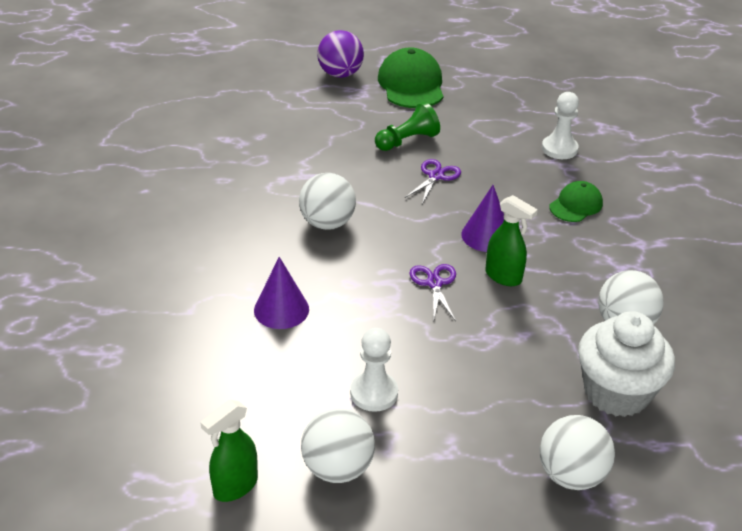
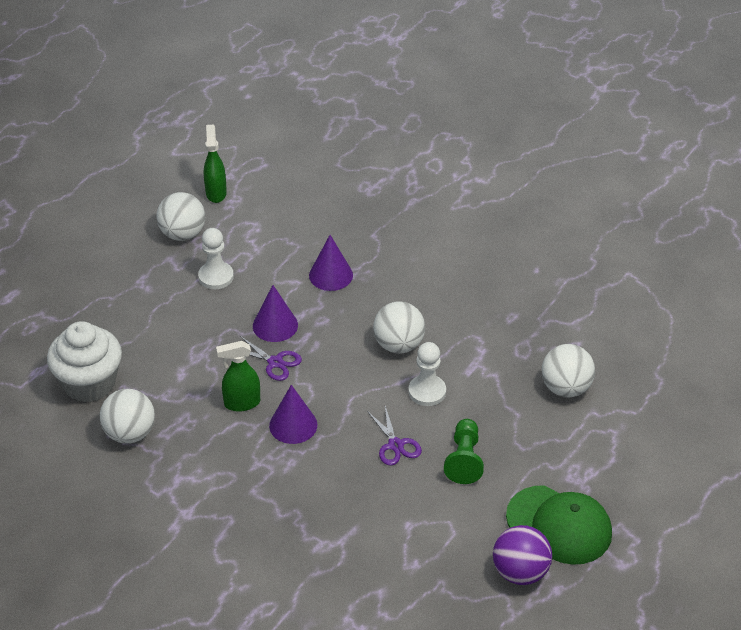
camera: 130 degrees right, 5 degrees up
(340, 74) = (625, 482): purple ball -> purple ball (520, 572)
(390, 309) = (275, 325): none -> purple cone
(559, 149) = (351, 561): white pawn -> white pawn (427, 392)
(571, 475) = (67, 319): white ball -> white ball (566, 388)
(576, 205) = (269, 509): green cap -> none

